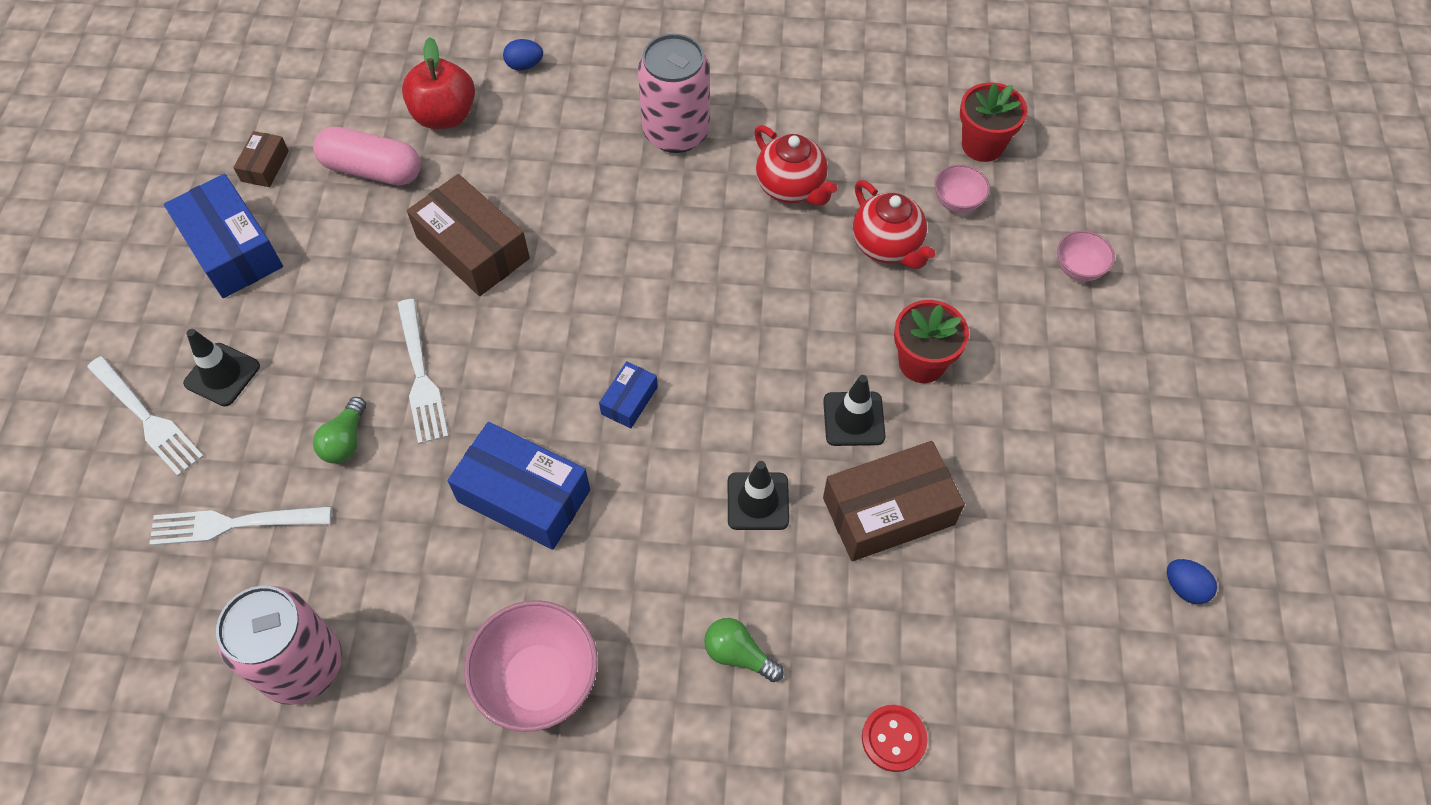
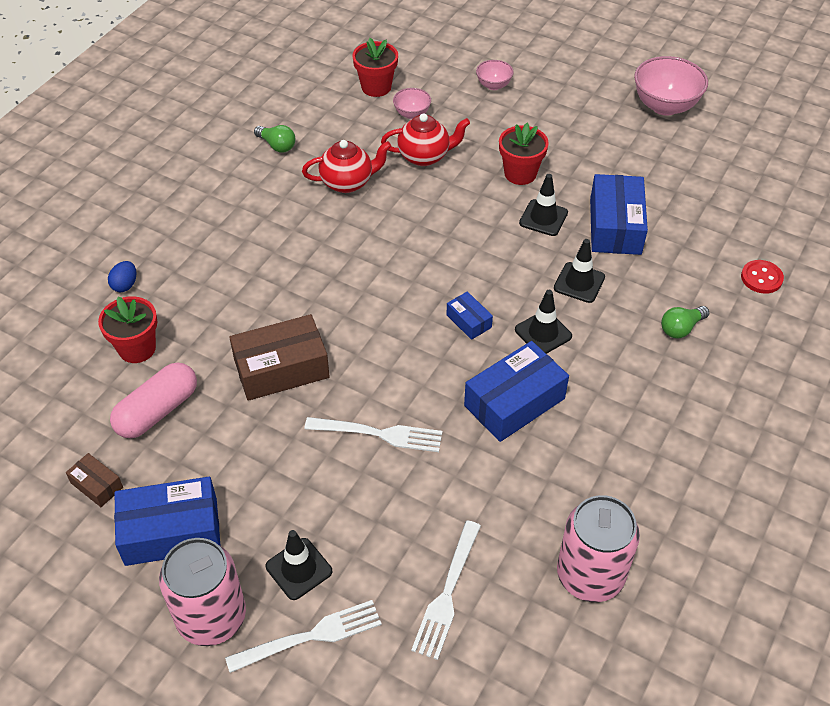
camera: 65 degrees left, 10 degrees down
(345, 440) = (410, 498): green light bulb -> green light bulb (277, 145)
(445, 115) = (137, 348): red apple -> red flower pot
(539, 680) = (658, 436): pink bowl -> pink bowl (665, 106)
(649, 489) = (543, 333): none -> black traffic cone
(676, 132) = (257, 222): pink can -> pink can (211, 617)
(888, 511) = (615, 226): brown box -> blue box
(1184, 587) = (717, 130): blue egg -> none

